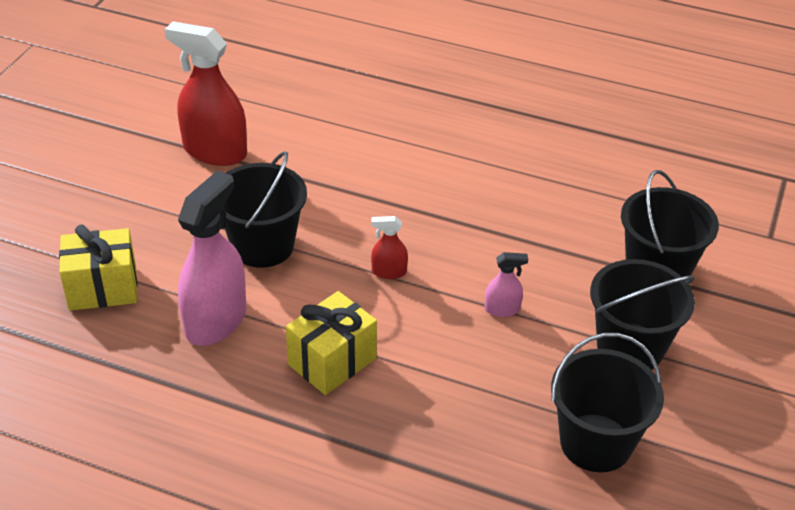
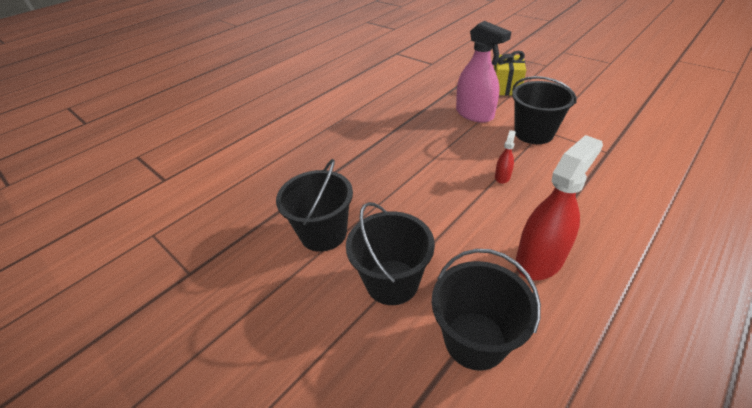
camera: 115 degrees right, 0 degrees up
(215, 151) = (631, 125): red spray bottle -> red spray bottle (539, 259)
(332, 361) = (432, 145): yellow gift -> none
(502, 309) = (453, 221): pink spray bottle -> none

